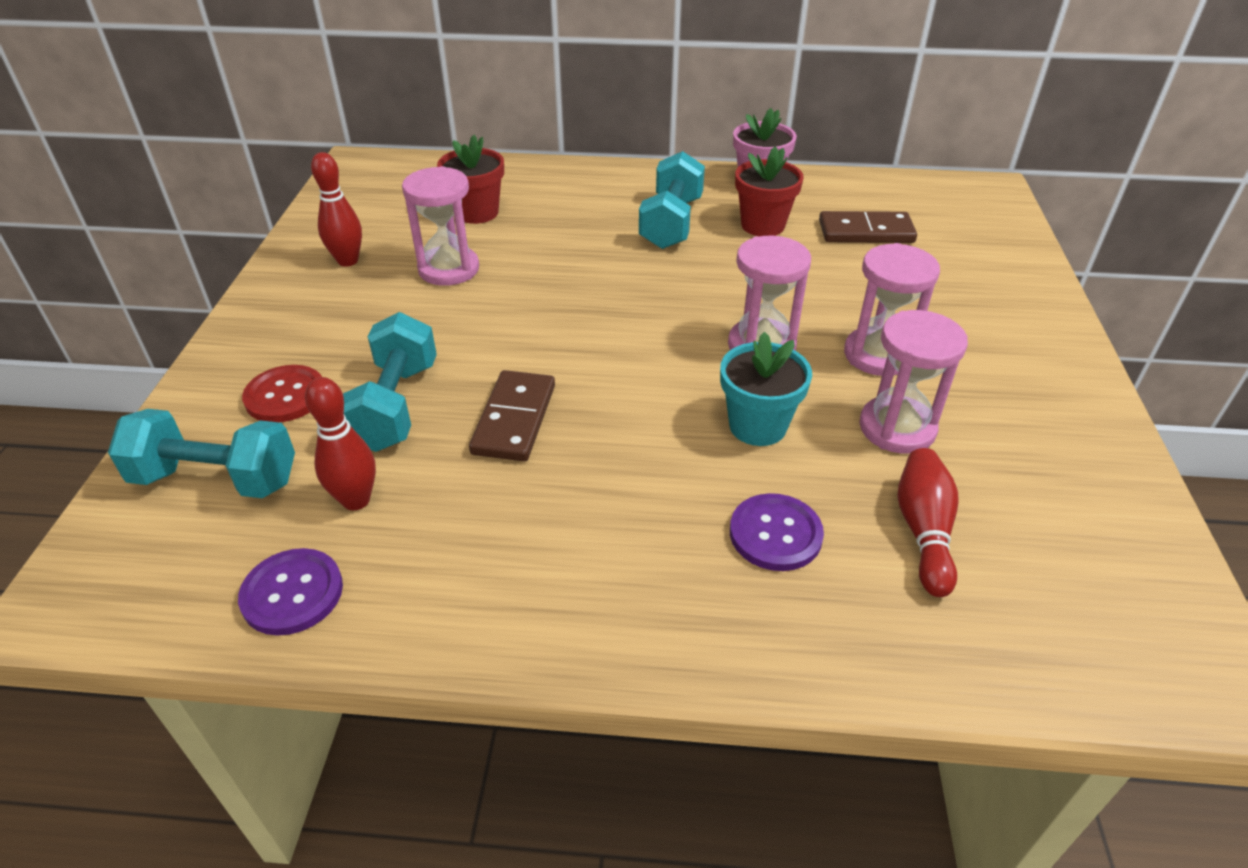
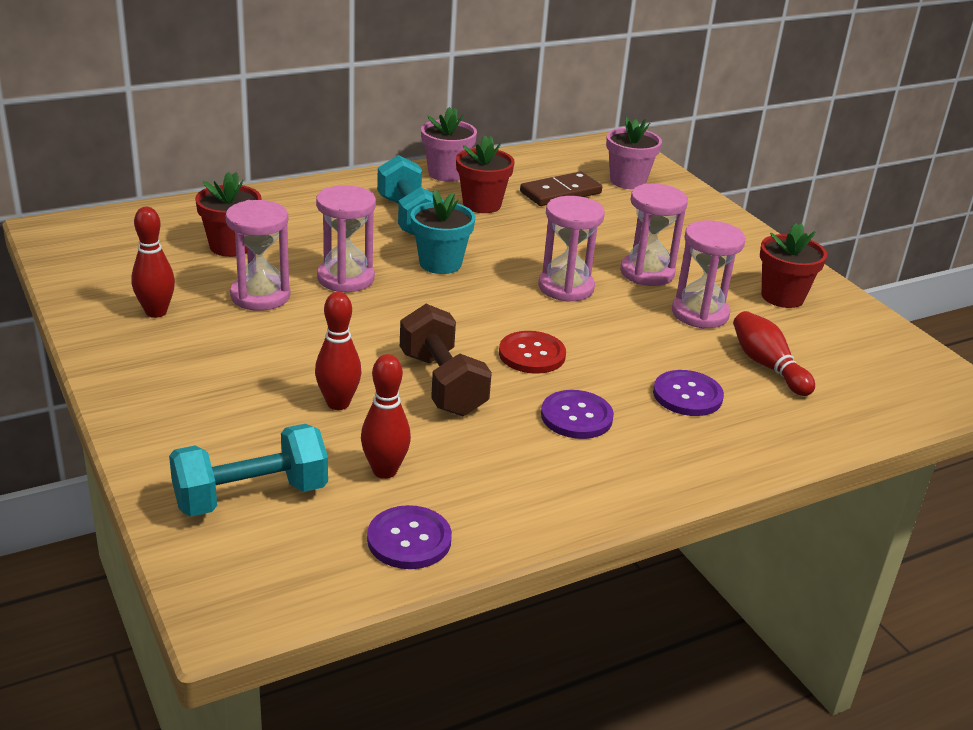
camera: 35 degrees left, 10 degrees down
(285, 396) = (234, 424): red button -> red button (532, 354)
(395, 406) = (338, 403): turquoise dumbbell -> red bowling pin
(514, 419) = (442, 384): brown domino -> brown dumbbell
(543, 272) = (346, 278): none -> pink hourglass
(614, 512) = (576, 417): none -> purple button
(757, 426) = (614, 338): turquoise flower pot -> turquoise flower pot (440, 263)
(962, 236) = (628, 181): none -> pink flower pot
(1036, 439) = (782, 297): none -> red flower pot

